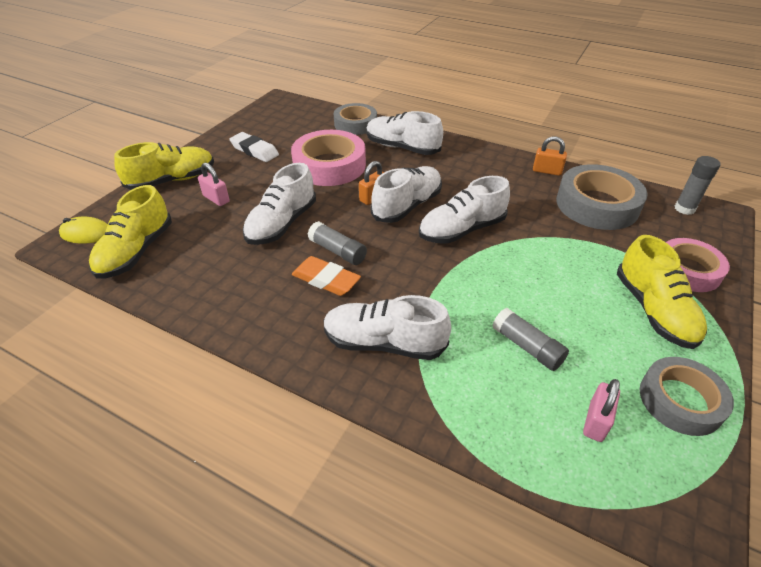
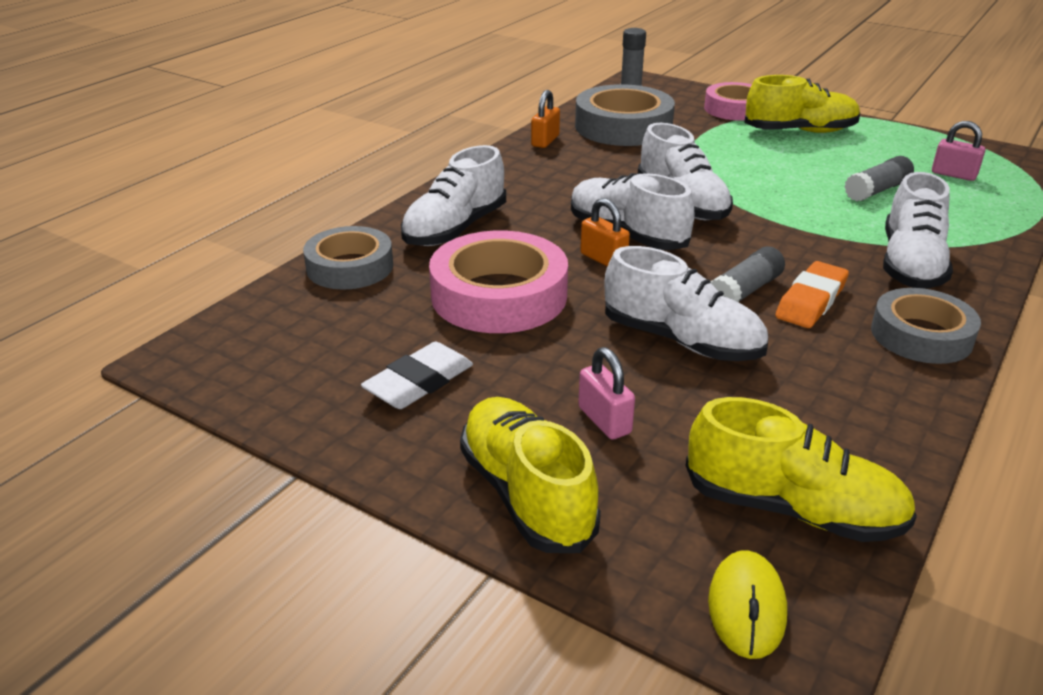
camera: 85 degrees left, 10 degrees down
(216, 199) = (604, 420): pink padlock -> pink padlock turned 75 degrees counterclockwise
(680, 400) = (909, 141): grey tape -> grey tape (921, 335)

